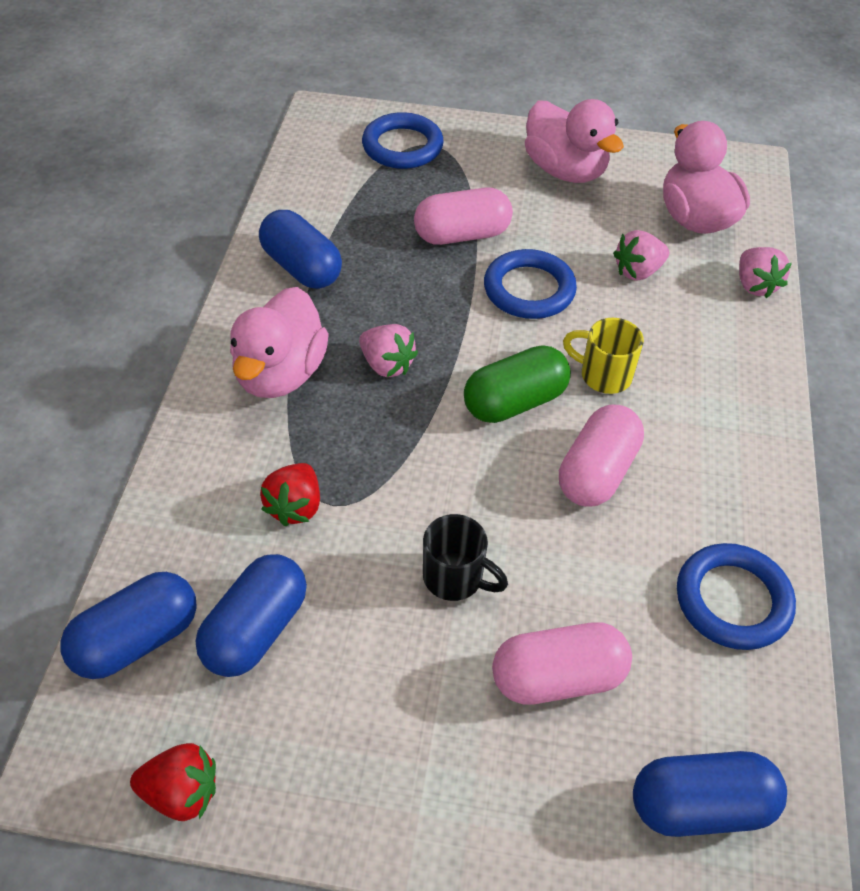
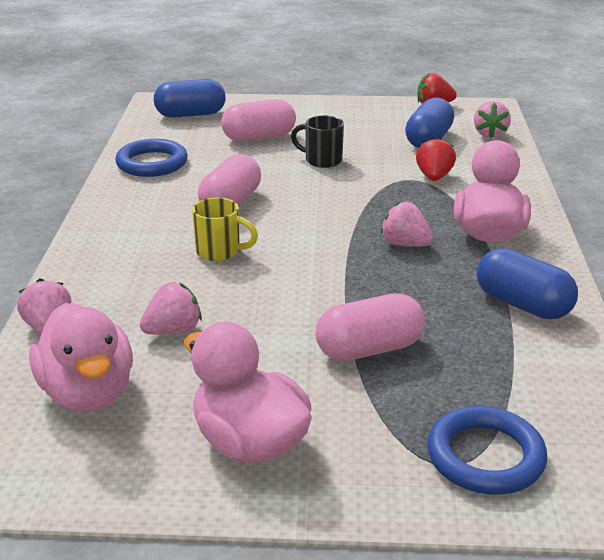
camera: 175 degrees right, 20 degrees down
(137, 640) = (490, 134): blue capsule -> pink strawberry
(514, 402) = (294, 231): green capsule -> none
(529, 289) = (289, 305): blue ring -> none

